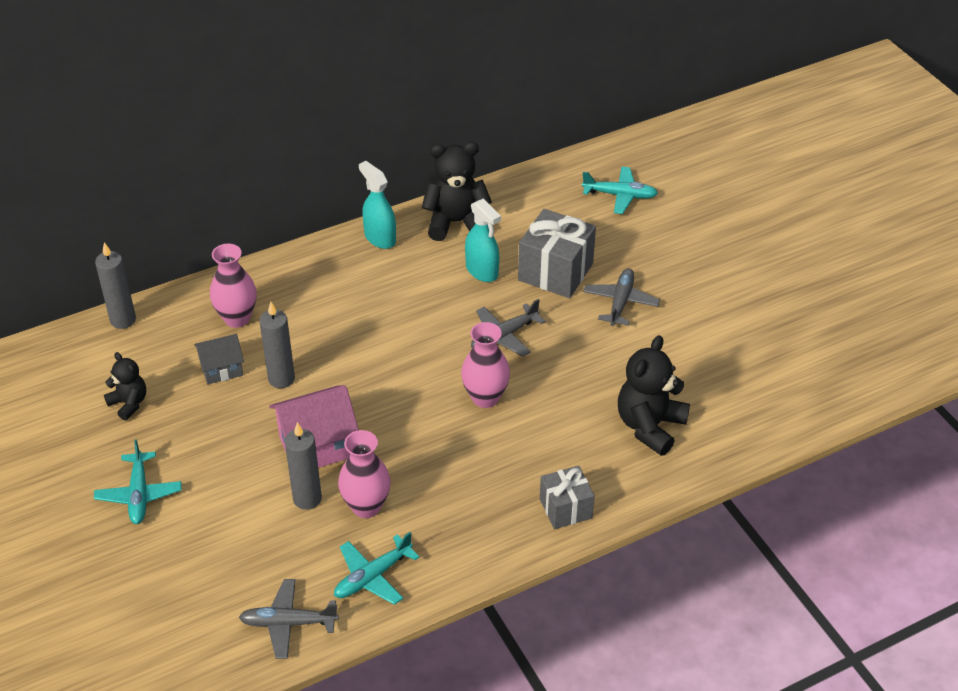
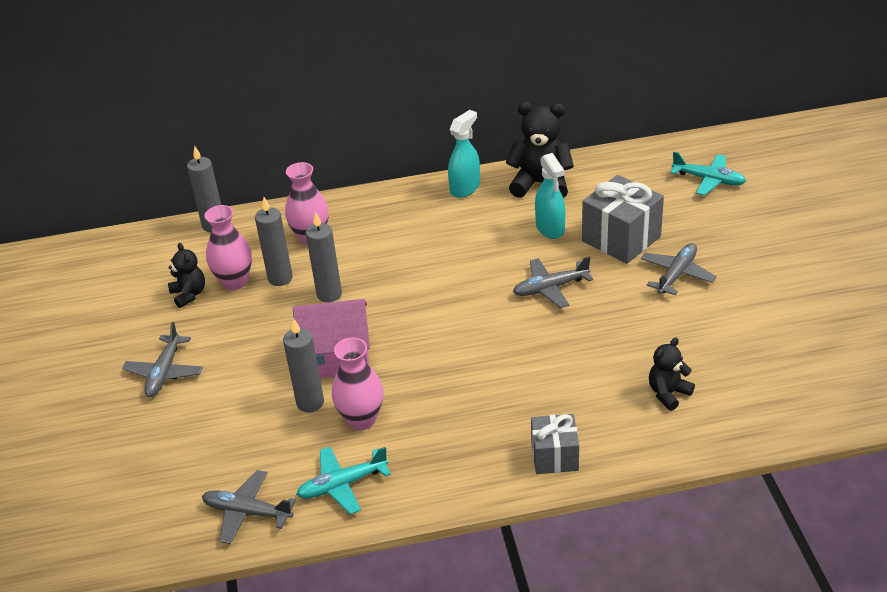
camera: 20 degrees right, 5 degrees down
(139, 494) = (164, 372): turquoise plane -> grey plane
(222, 369) = (280, 278): grey house -> grey candle
(379, 238) = (465, 188): turquoise spray bottle -> turquoise spray bottle turned 60 degrees clockwise
(485, 398) = (512, 340): pink vase -> pink vase (235, 282)
(650, 426) = (668, 393): black teddy bear -> black teddy bear, size x0.58

